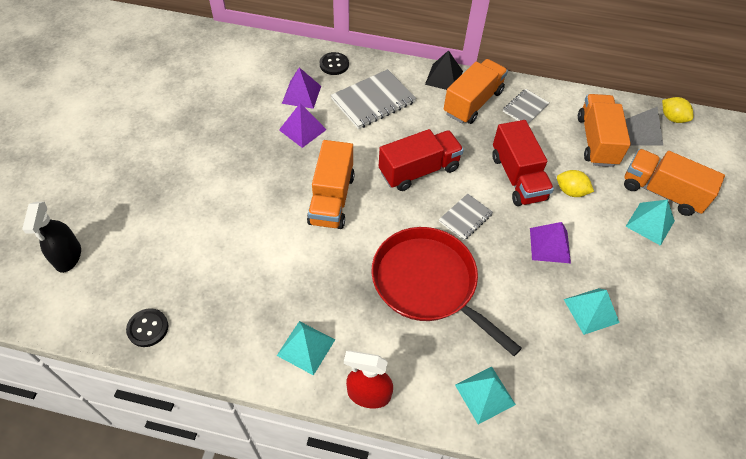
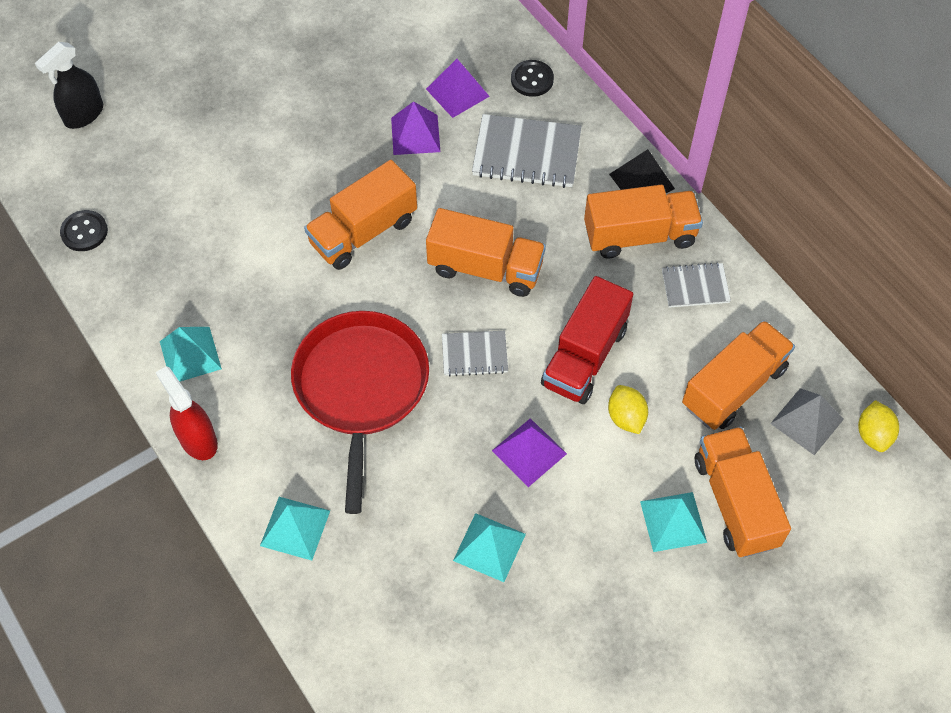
camera: 45 degrees right, 5 degrees up
(419, 170) = (485, 268): red truck -> orange truck

